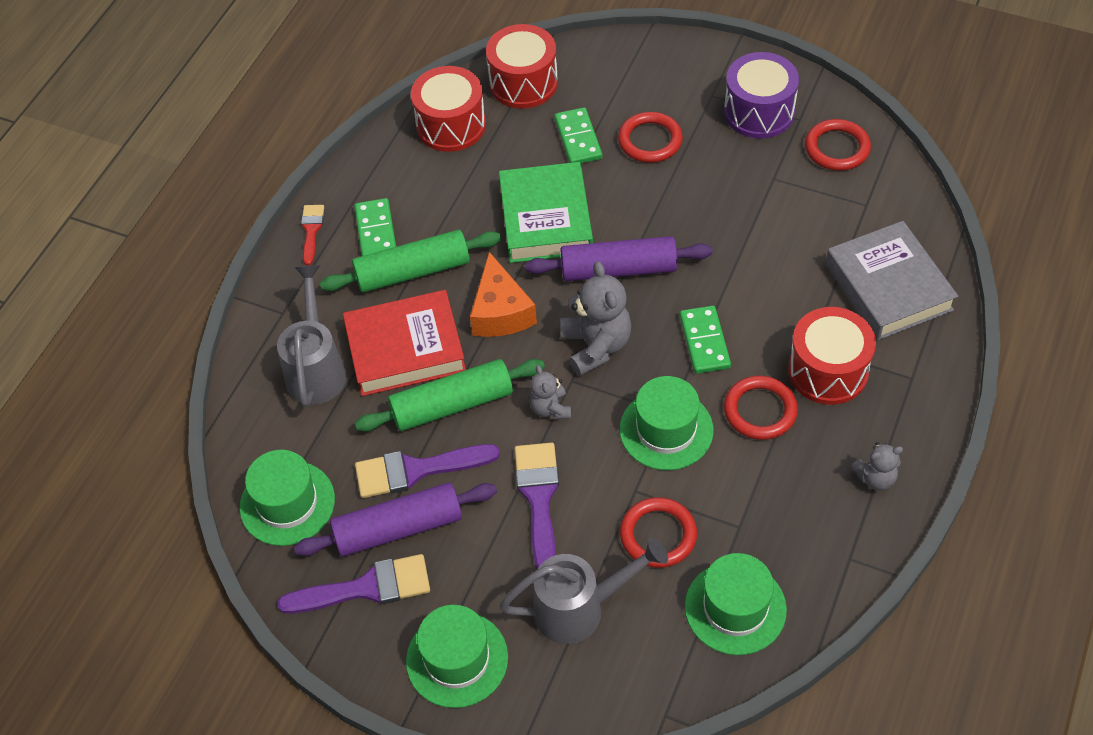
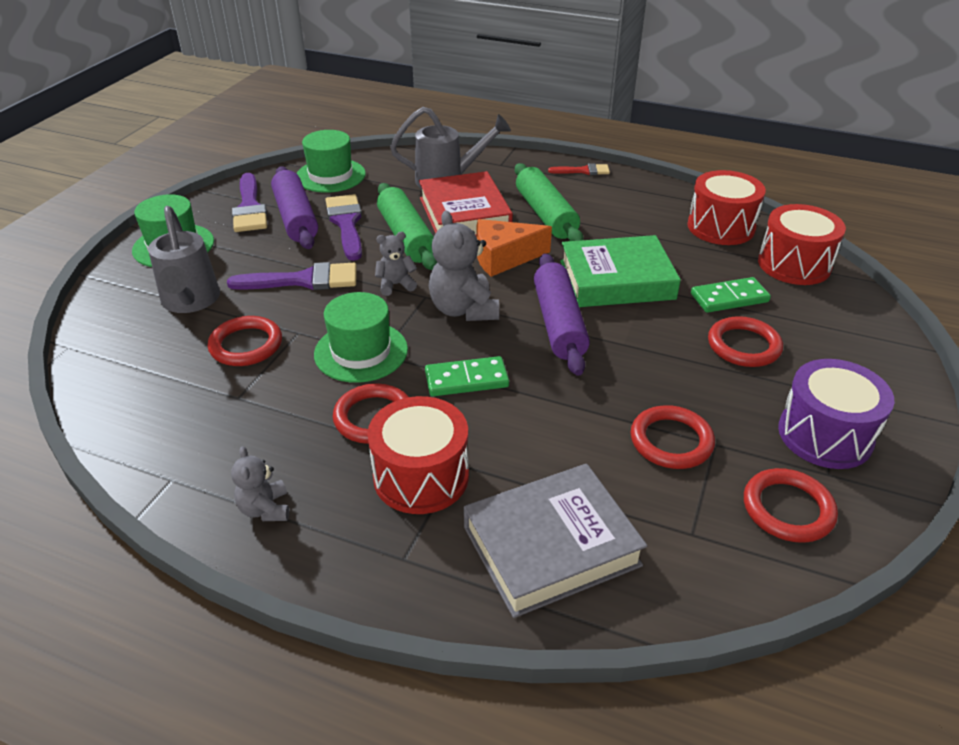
camera: 85 degrees right, 15 degrees down
(376, 231) = (587, 197): green domino -> none
(596, 346) = (463, 310): grey teddy bear -> grey teddy bear turned 90 degrees clockwise
(735, 608) = (151, 391): green hat -> none
(773, 205) = (671, 441): none -> red ring

